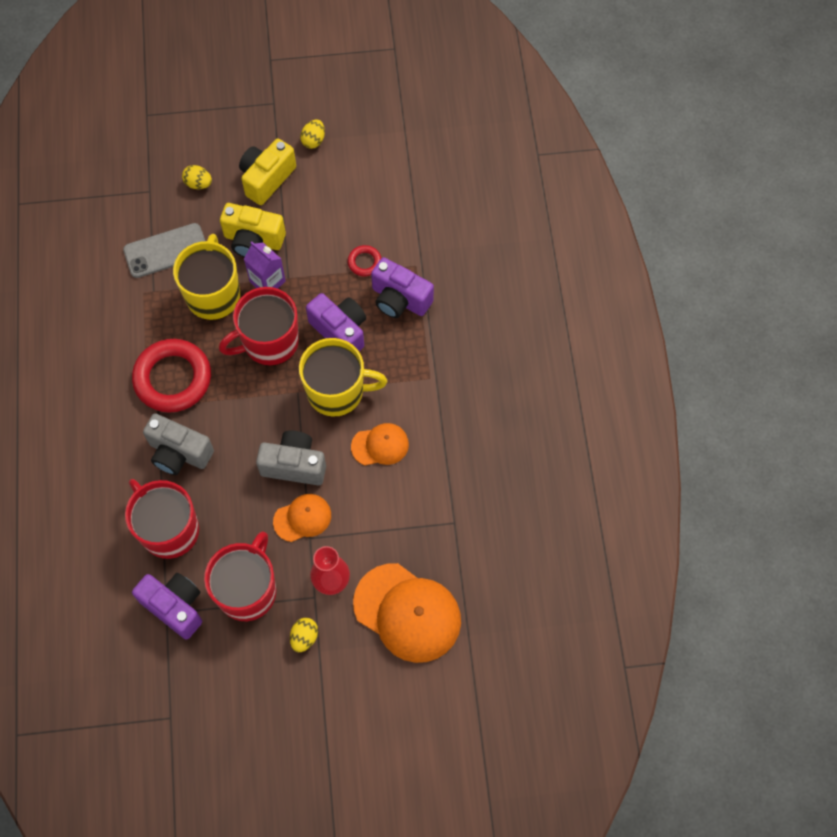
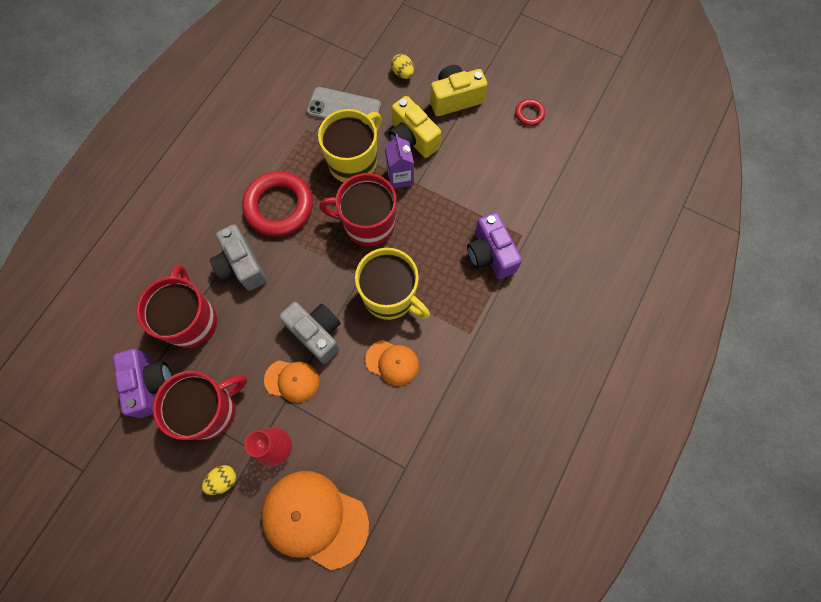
camera: 35 degrees right, 5 degrees up
(313, 140) = (510, 91): yellow egg -> none
(340, 331) = (427, 250): purple camera -> none
(364, 262) = (483, 207): red ring -> red ring (529, 114)
(407, 613) = (315, 519): orange cap -> orange cap turned 135 degrees clockwise

